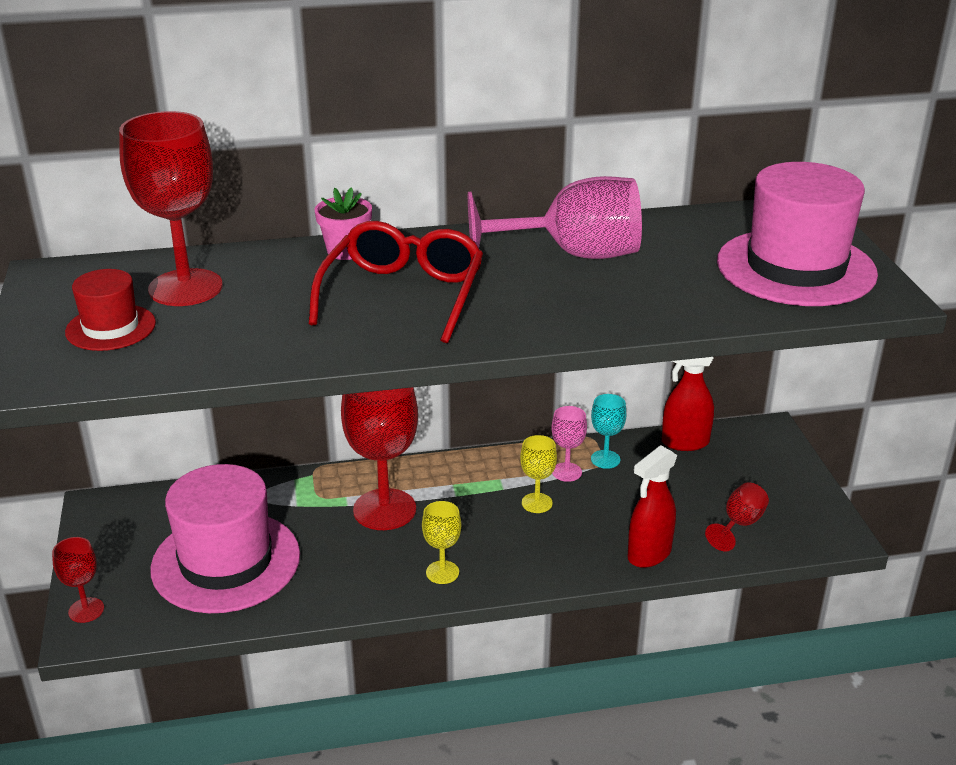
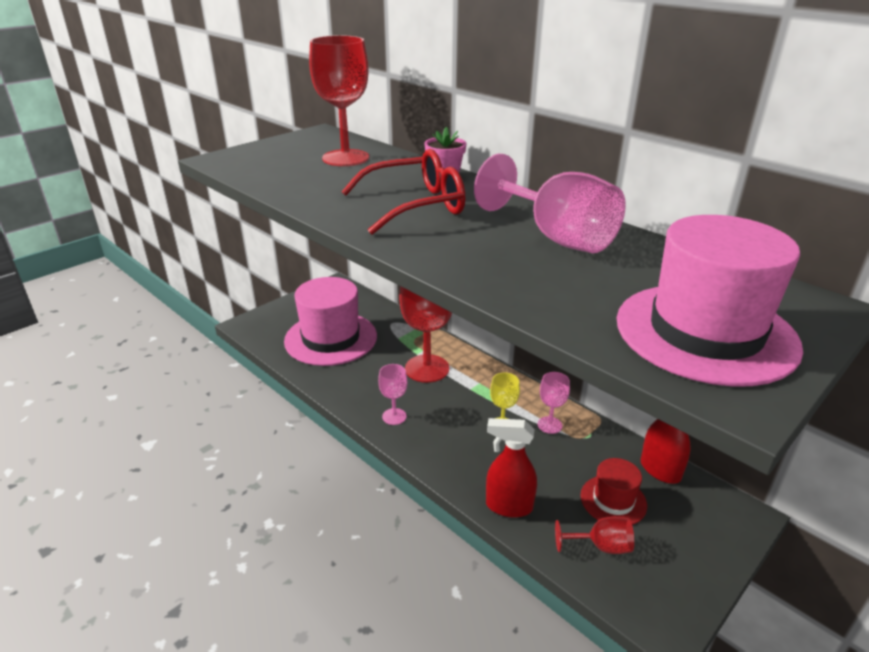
camera: 55 degrees right, 0 degrees up
(86, 610) = (261, 318): red goblet -> none
(111, 328) = (284, 157): red hat -> red hat (613, 500)
(442, 572) = (394, 416): yellow goblet -> pink goblet
(605, 459) = (586, 437): turquoise goblet -> none

